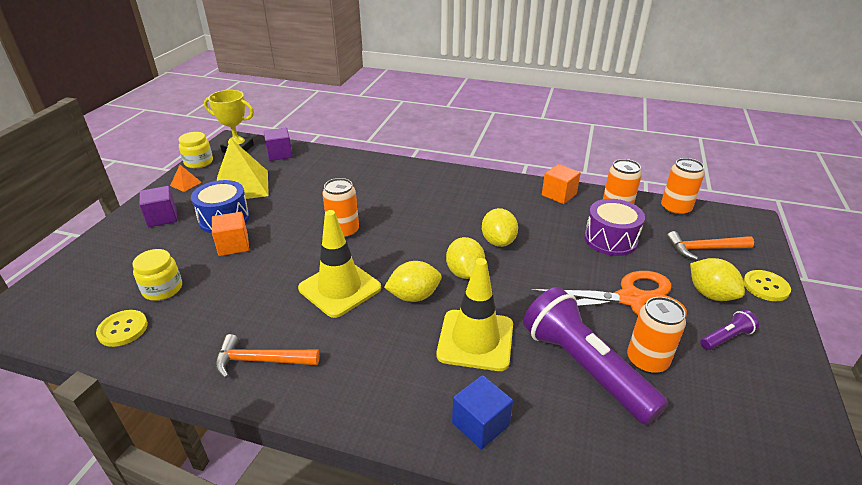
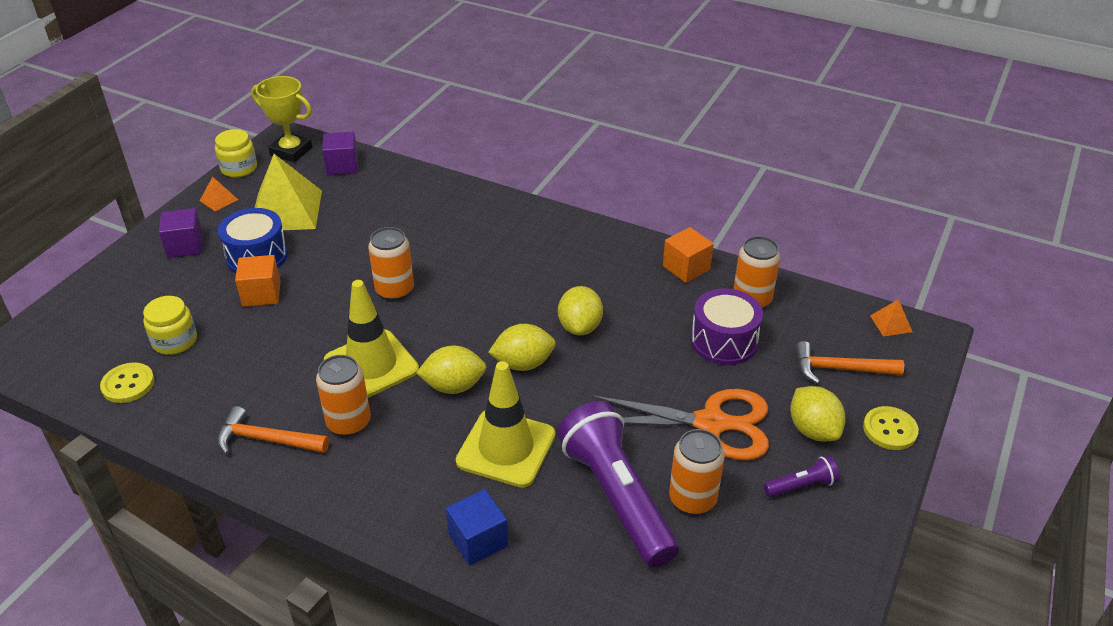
camera: 10 degrees right, 5 degrees up
(464, 272) = (523, 364): yellow lemon -> yellow lemon turned 75 degrees clockwise
(675, 209) = (833, 307): orange can -> orange can (348, 422)
(721, 215) = (891, 323): none -> orange pyramid

